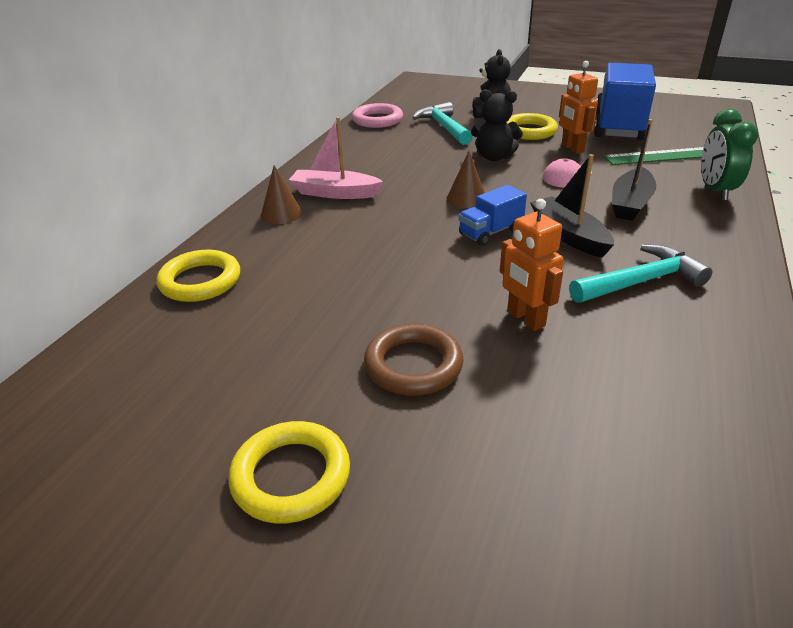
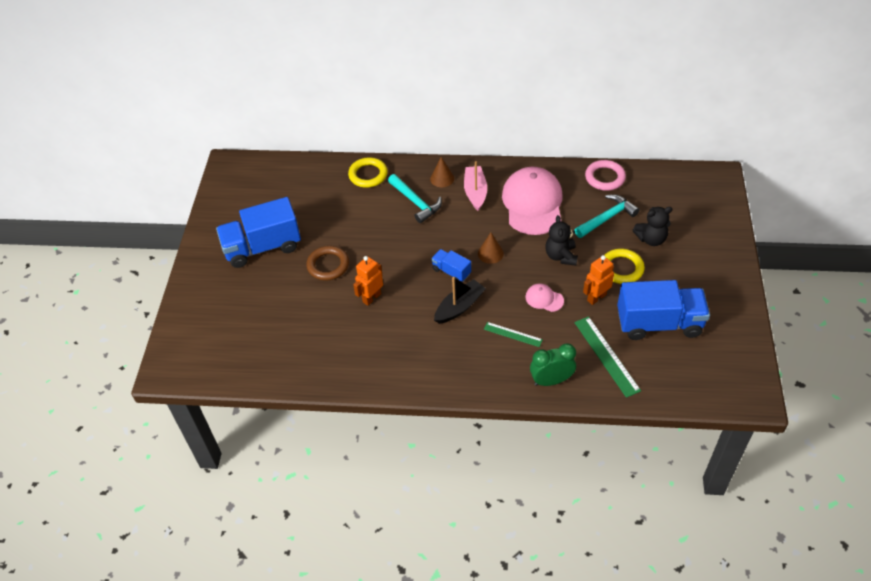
camera: 75 degrees right, 15 degrees up
(291, 476) = (262, 247): yellow ring -> blue truck
(389, 160) = (533, 203): none -> pink cap
(630, 204) = (513, 334): black boat -> green ruler
(641, 282) = (418, 341): turquoise hammer -> turquoise hammer (415, 202)

